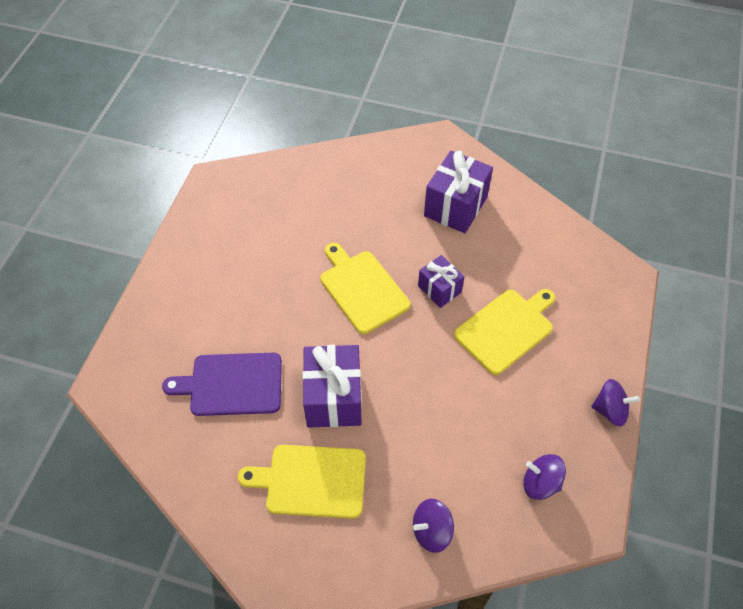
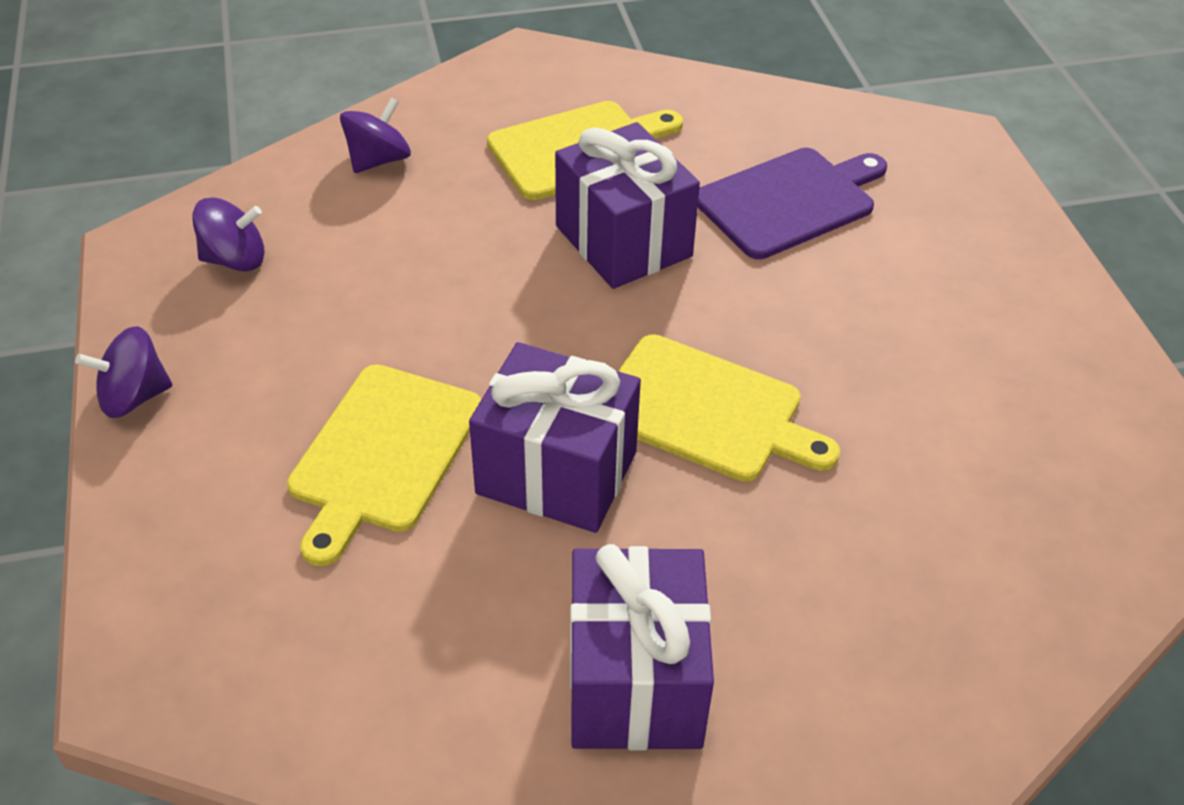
camera: 150 degrees right, 10 degrees down
(439, 289) = (556, 473): purple gift -> purple gift, size x1.68

